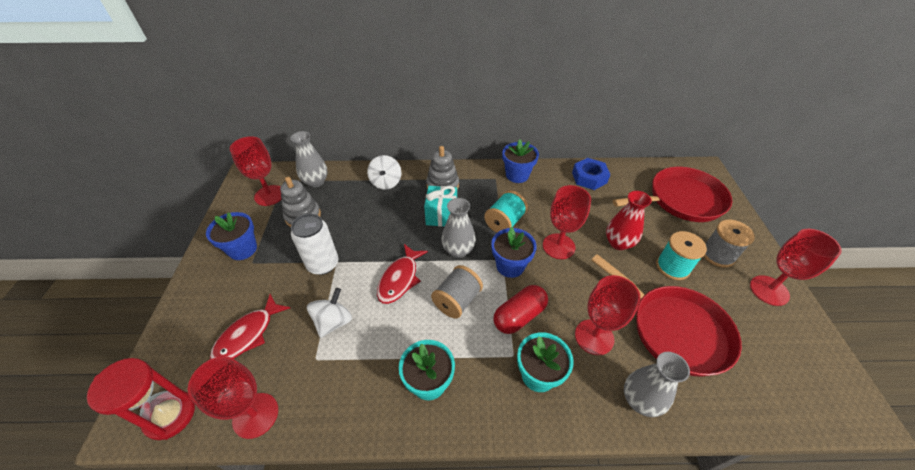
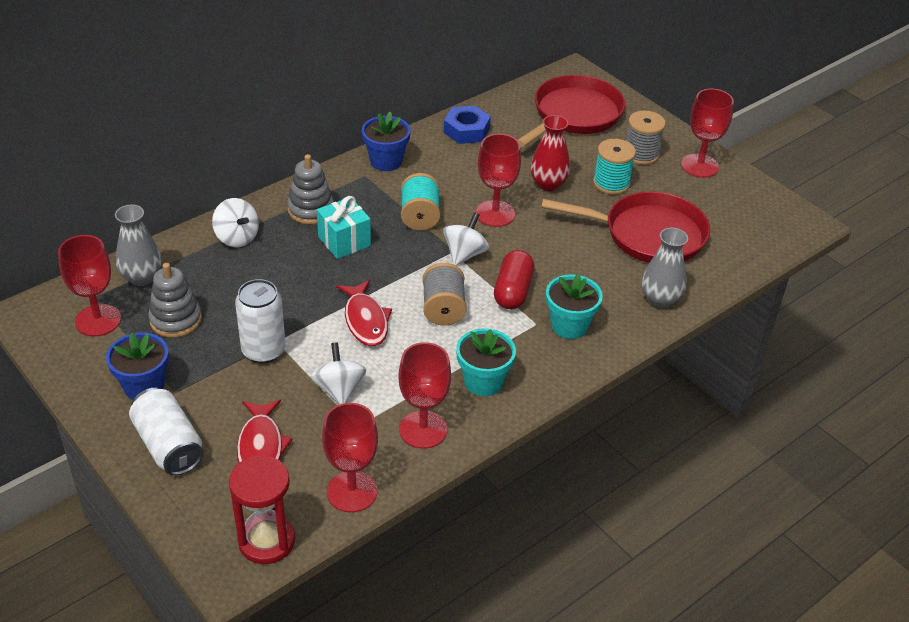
camera: 40 degrees left, 5 degrees down
(209, 297) = (169, 445): none -> white can
(458, 250) = (398, 265): grey vase -> none
(510, 266) = (465, 254): blue flower pot -> white spinning top
(594, 337) = (590, 274): red goblet -> red goblet (423, 429)

